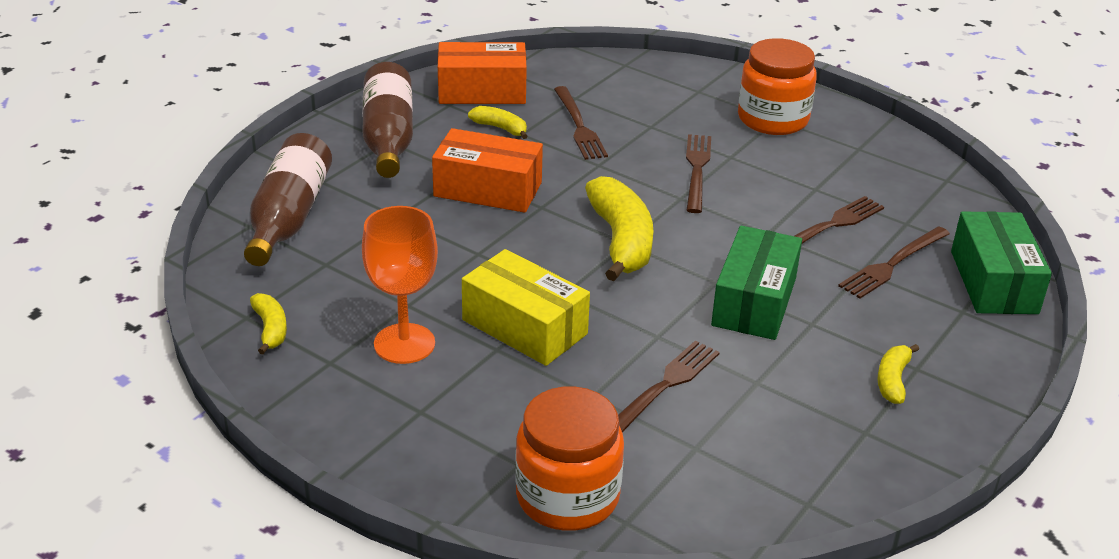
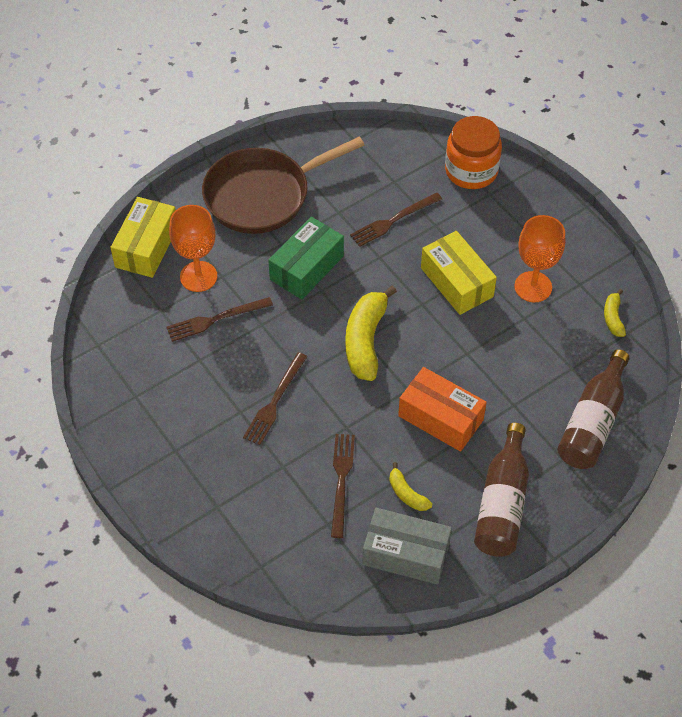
camera: 160 degrees left, 20 degrees up
(482, 91) = (406, 554): orange box -> grey box
(773, 119) = (178, 450): orange jar -> none
(892, 380) = (262, 195): yellow banana -> brown pan
(893, 264) = (198, 276): brown fork -> orange goblet
(993, 282) = (146, 247): green box -> yellow box

